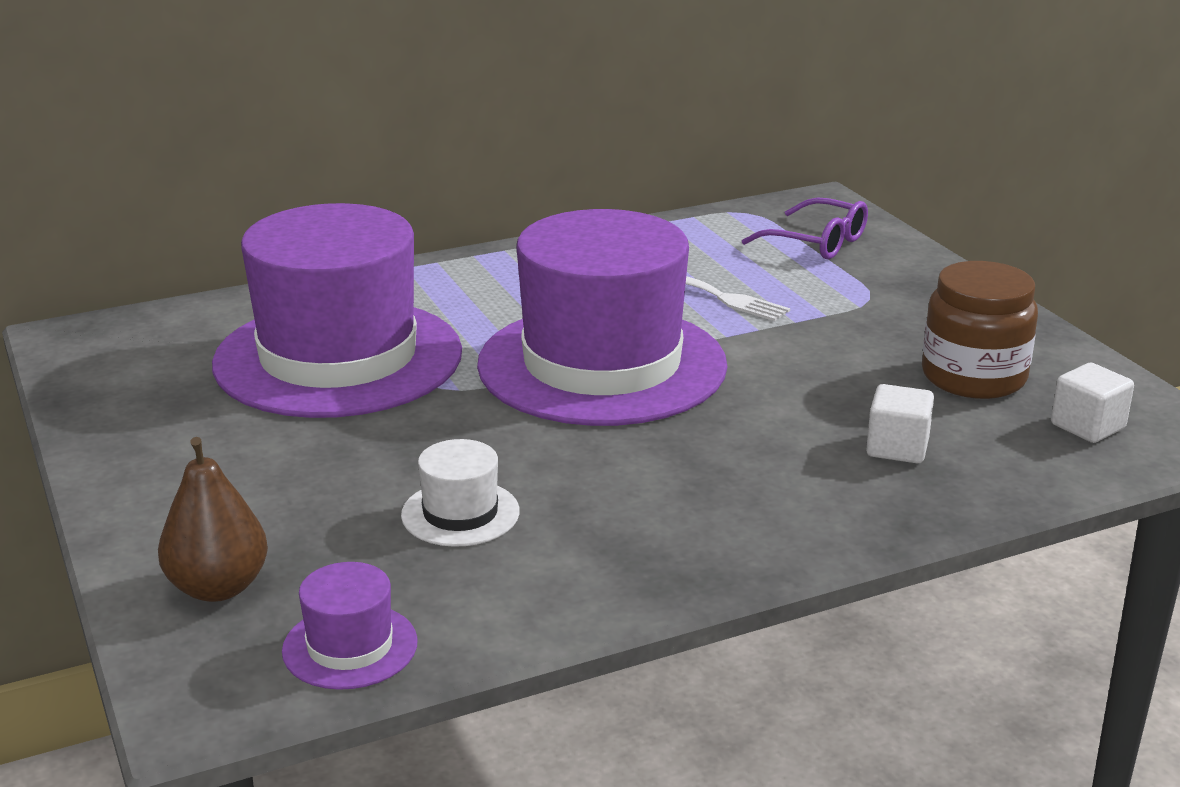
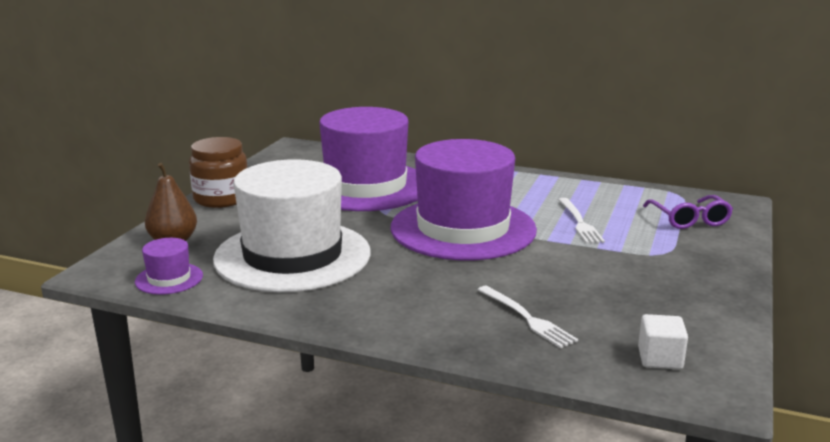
camera: 45 degrees right, 5 degrees down
(460, 513) = (292, 256): white hat -> white hat, size x2.49
(897, 448) = (527, 318): white cube -> white fork
(973, 377) = (642, 309): brown jar -> brown jar (221, 198)

